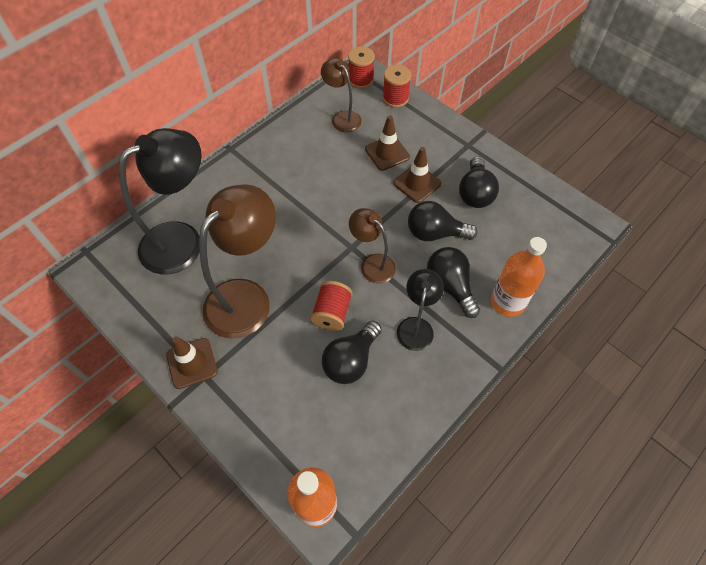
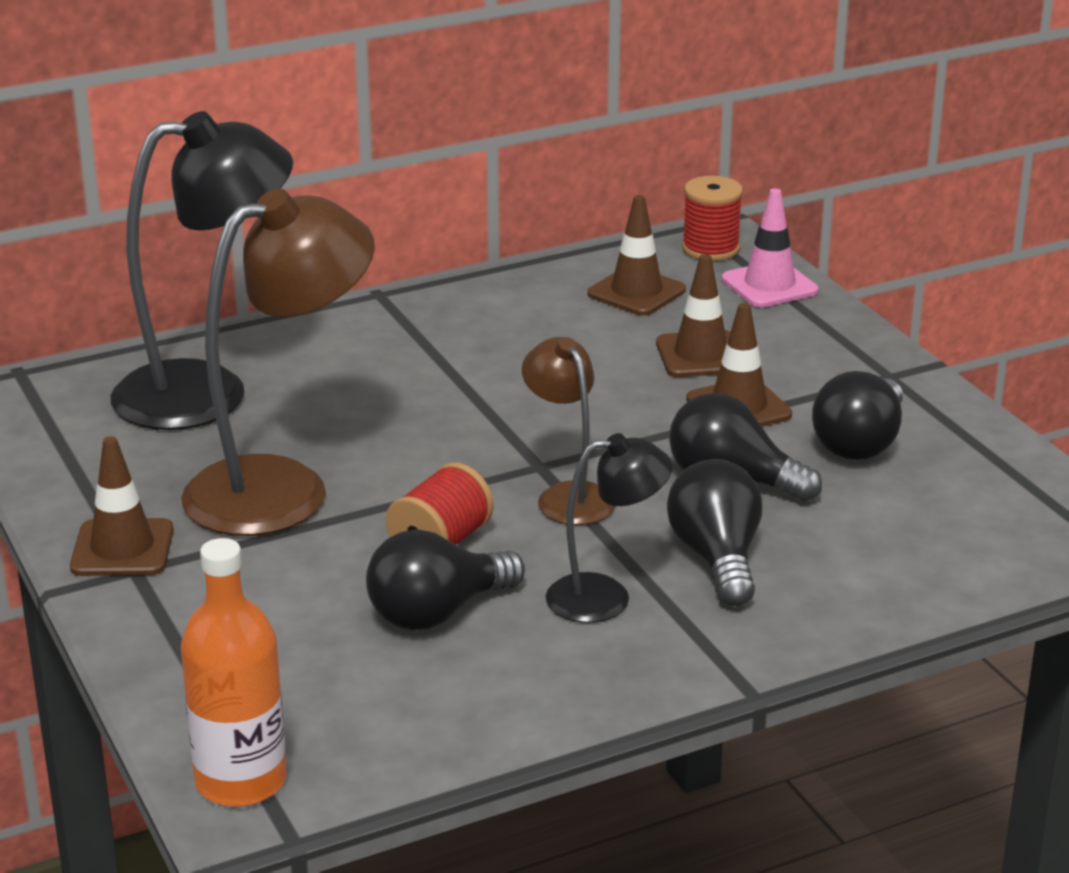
camera: 20 degrees right, 30 degrees down
(342, 117) = (636, 292): brown lamp -> brown traffic cone
(395, 98) = (769, 285): red spool -> pink traffic cone
(416, 326) = (606, 597): black lamp -> black lamp turned 45 degrees clockwise
(507, 302) = (831, 606): orange bottle -> none

